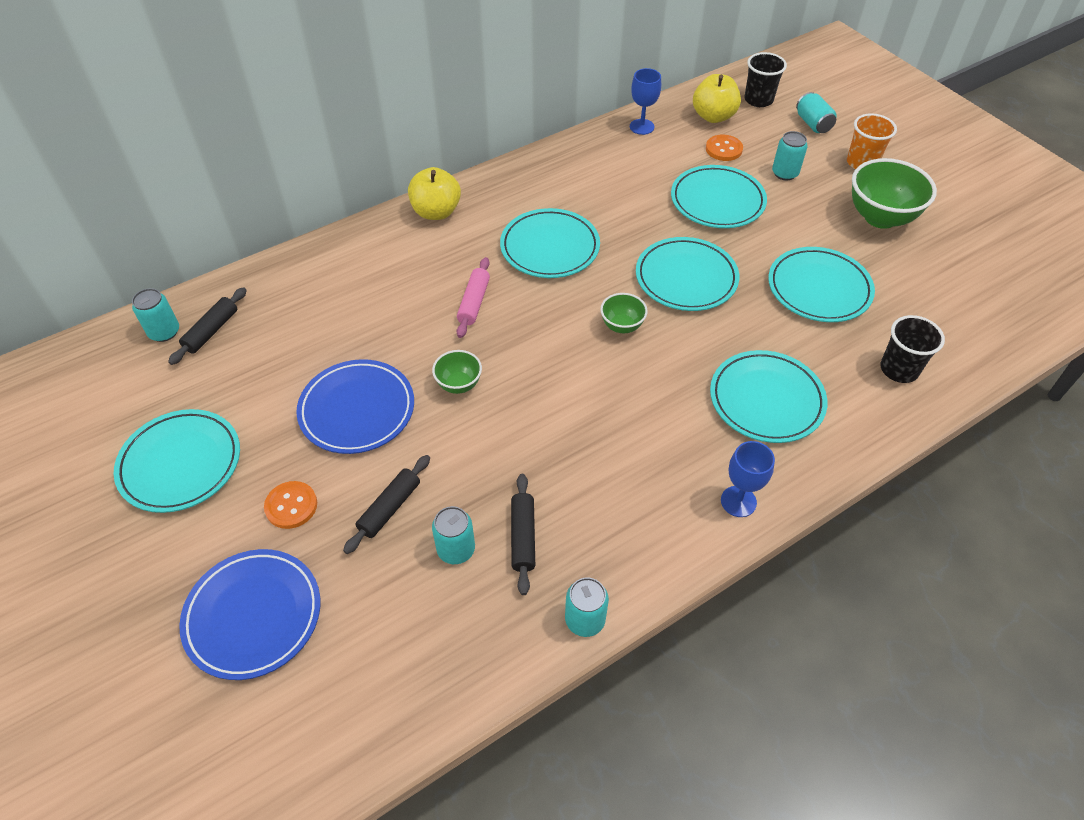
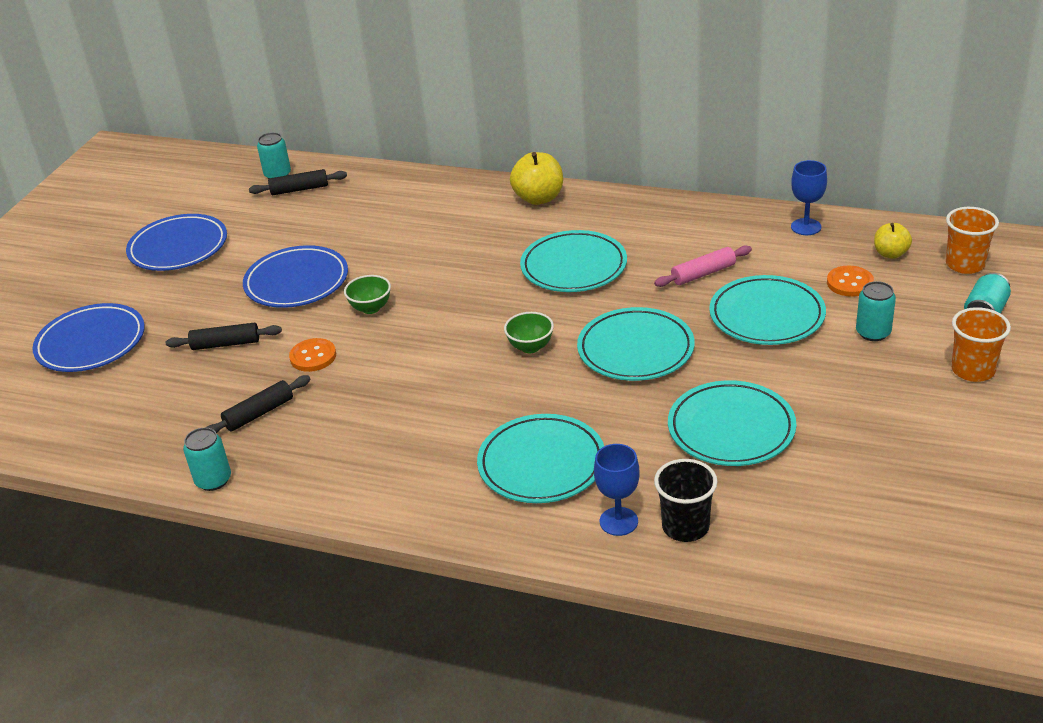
camera: 55 degrees right, 15 degrees down
(180, 464) = (178, 247): turquoise plate -> blue plate
(291, 506) = (187, 306): orange button -> orange button (313, 356)
(456, 549) = (218, 390): turquoise can -> none
(474, 302) = (463, 268): pink rolling pin -> pink rolling pin (703, 274)
(713, 116) = (890, 254): yellow apple -> yellow apple, size x0.62
(738, 501) = (406, 502): blue goblet -> blue goblet (618, 521)
(758, 100) = (965, 264): black cup -> orange cup
(880, 217) = (900, 420): green bowl -> none

